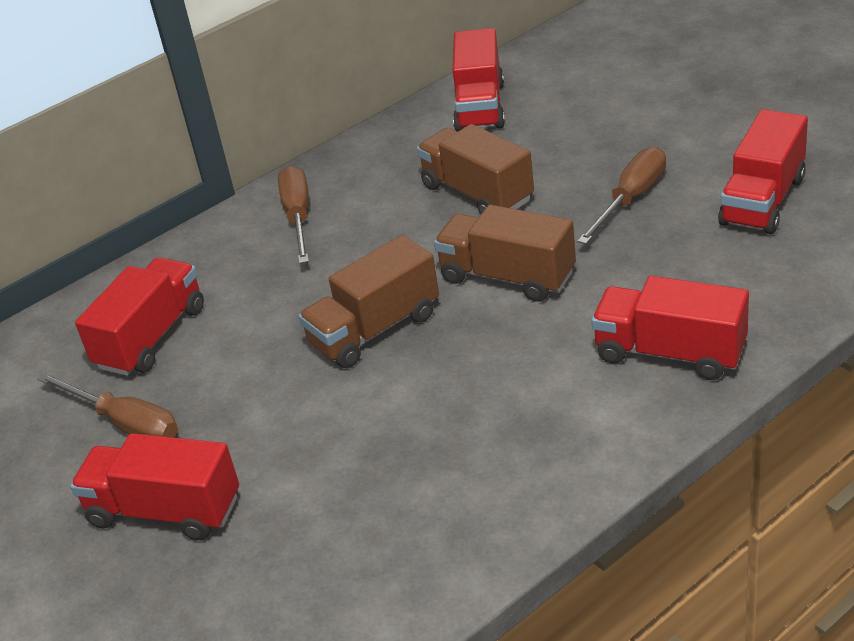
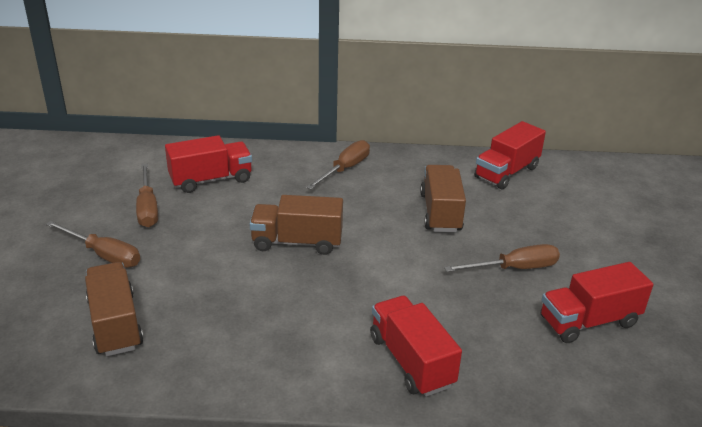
camera: 35 degrees right, 5 degrees down
(164, 511) = (103, 255): red truck -> brown screwdriver
(507, 277) = (392, 262): brown truck -> brown truck (115, 324)

